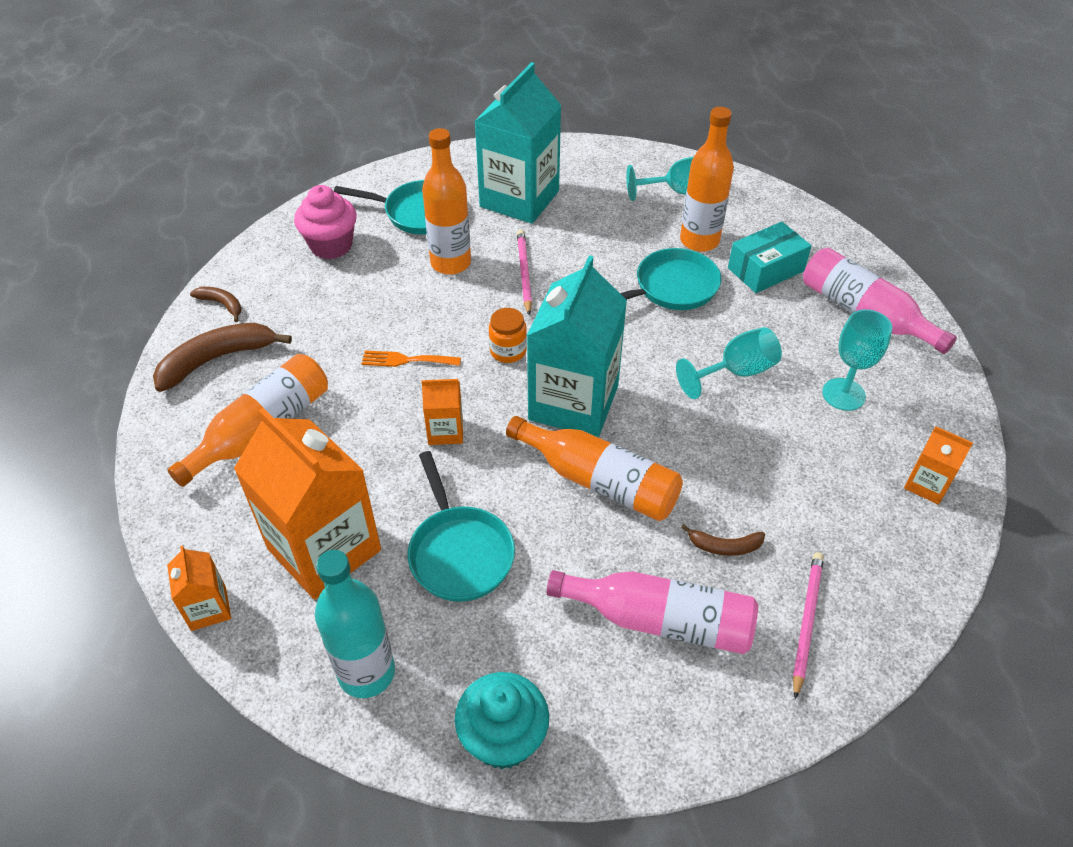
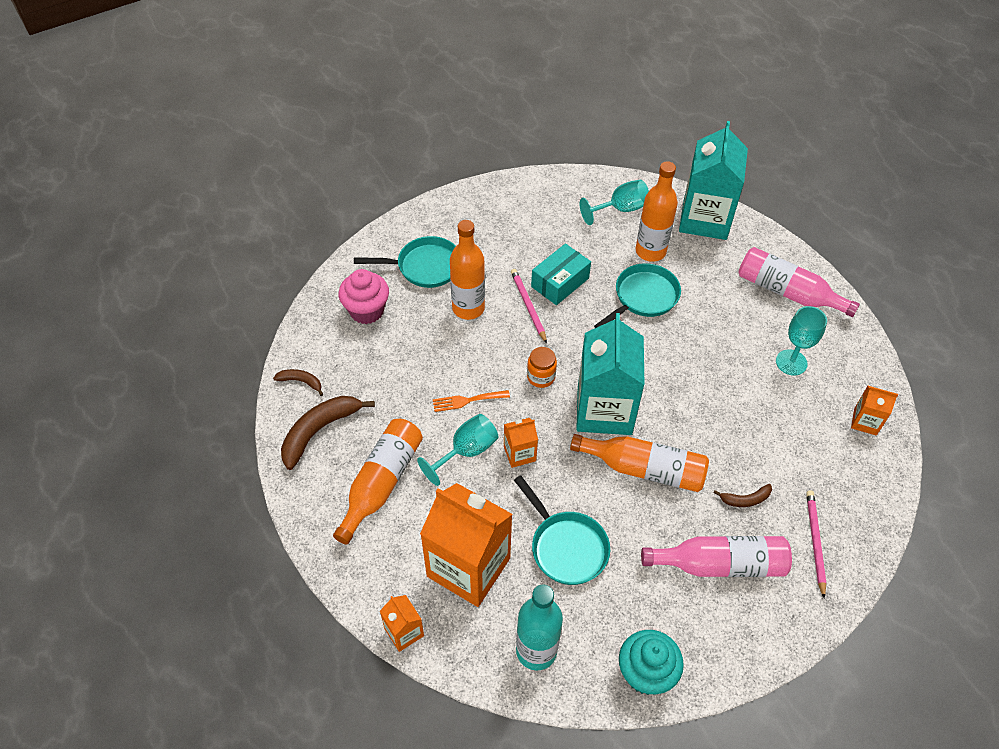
camera: 15 degrees left, 5 degrees up
(519, 199) = (500, 238): turquoise carton -> turquoise carton (704, 219)
(736, 372) = (711, 360): turquoise goblet -> turquoise goblet (466, 451)
(765, 269) = (707, 268): turquoise box -> turquoise box (560, 282)

